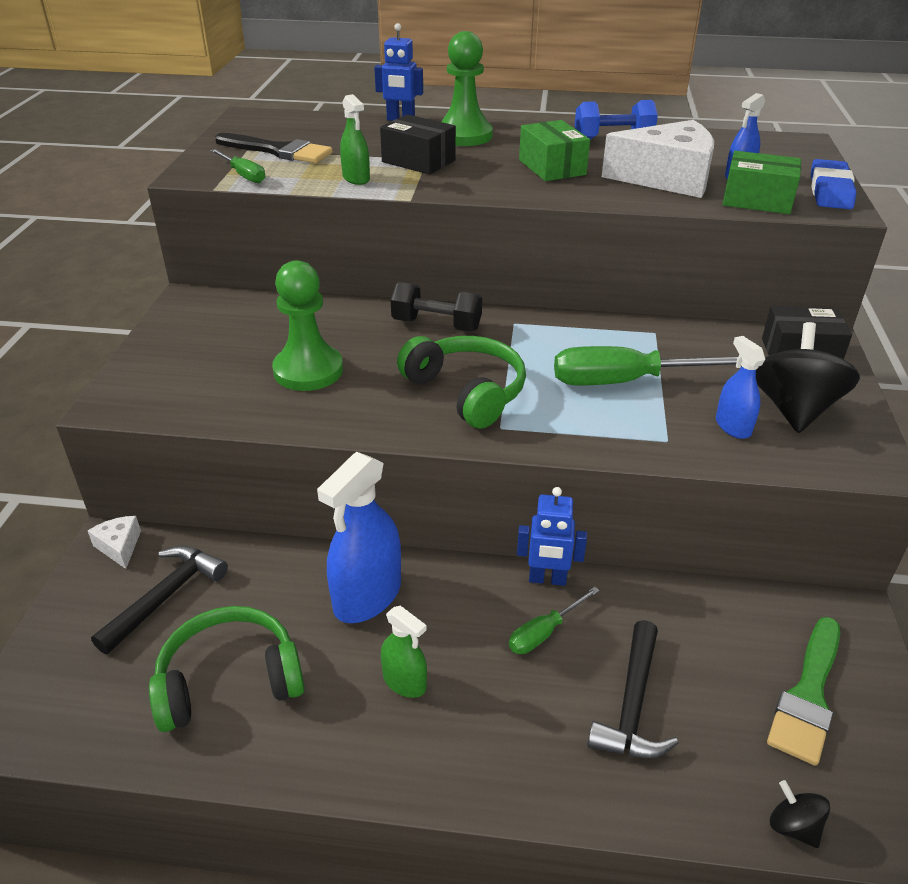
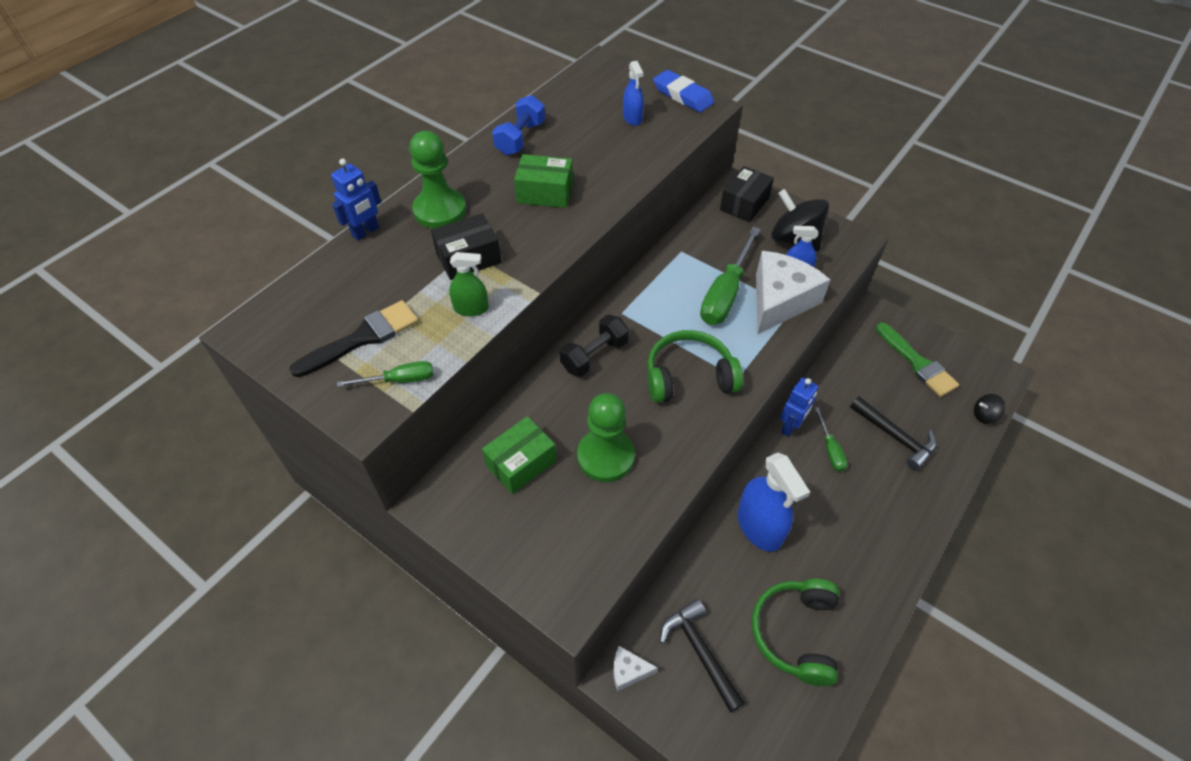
camera: 60 degrees left, 15 degrees up
(404, 682) = (837, 536): green spray bottle -> none
(667, 178) = (610, 149): white cheese -> white cheese (779, 301)
(757, 200) = (673, 131): green box -> green box (521, 463)

